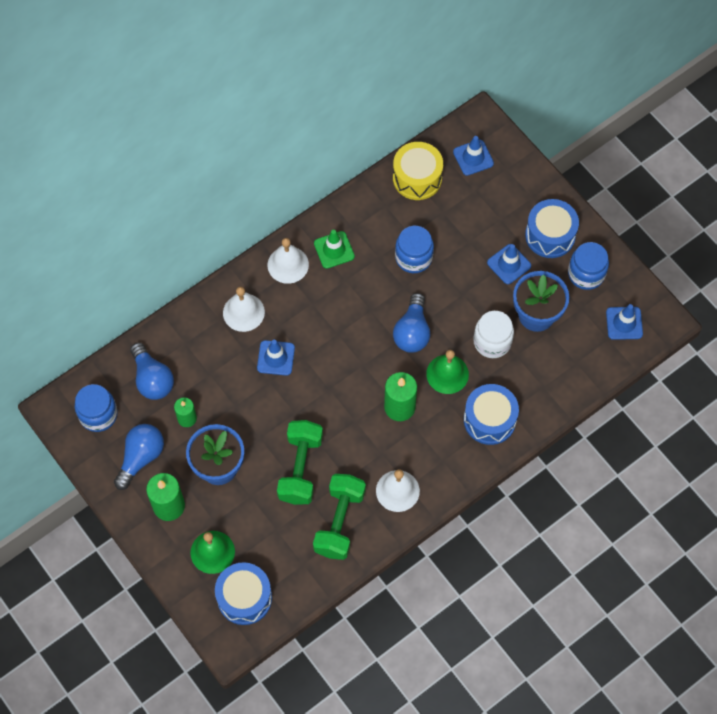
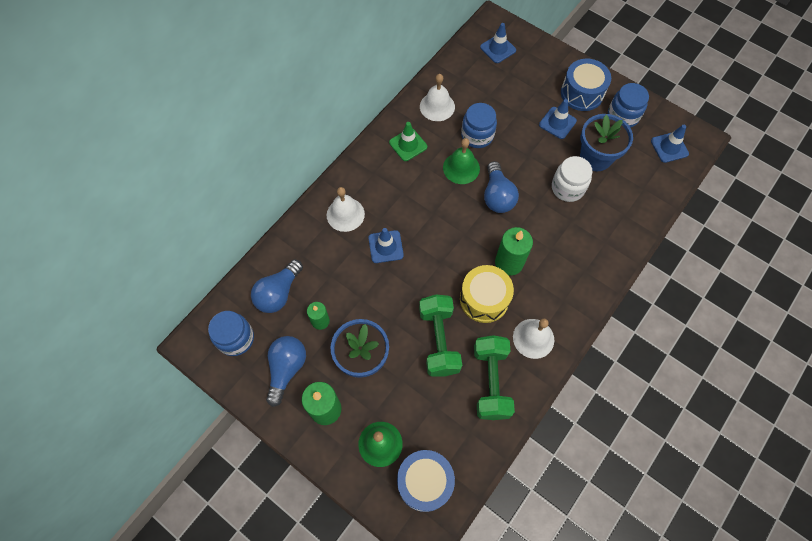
camera: 15 degrees left, 0 degrees up
(152, 379) = (278, 293): blue light bulb -> blue light bulb turned 75 degrees clockwise
(288, 264) = (372, 165): white bell -> white bell (437, 106)
(417, 178) = (458, 74): yellow drum -> yellow drum (484, 299)
(447, 374) = (540, 224): green bell -> green bell (461, 168)
(489, 420) = (590, 254): blue drum -> none

